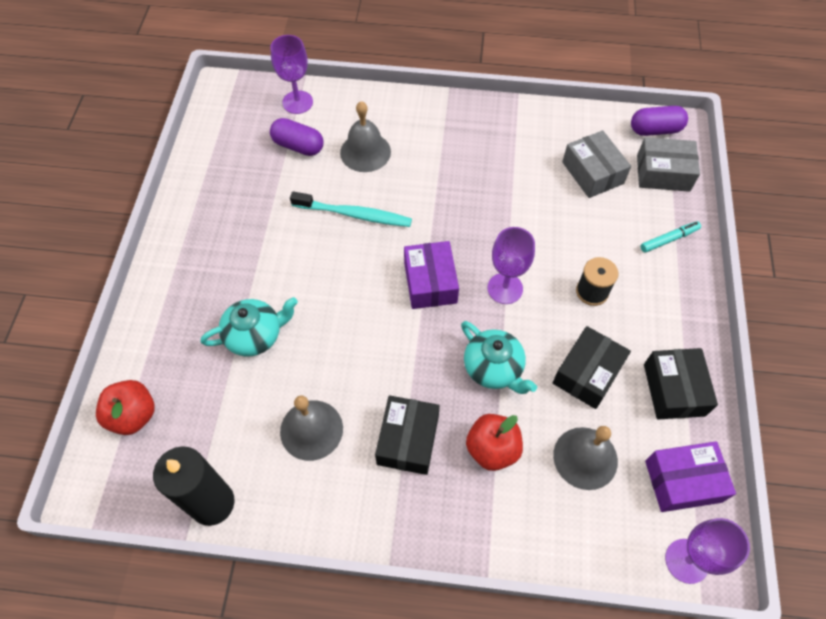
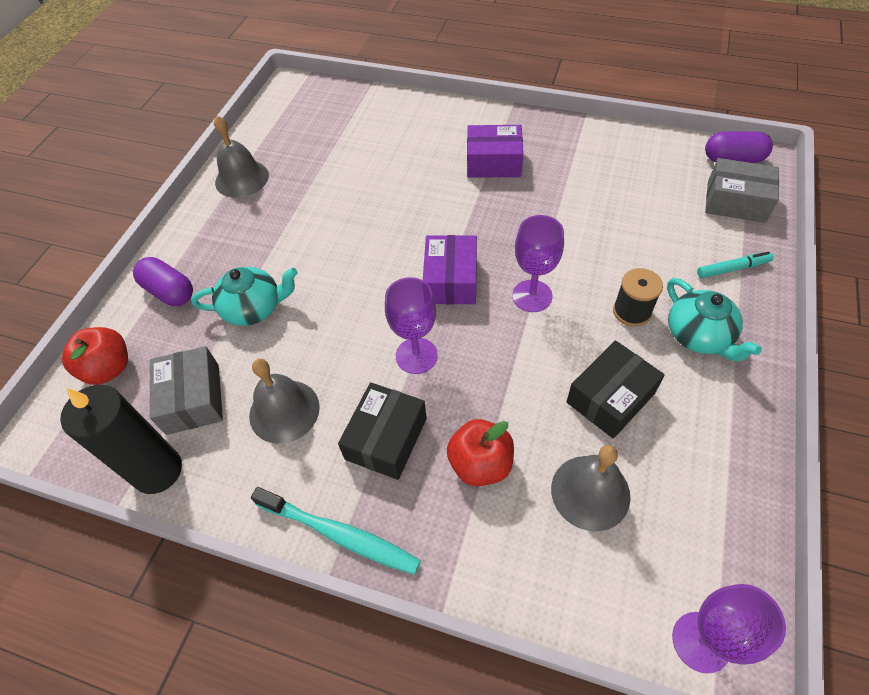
camera: 15 degrees right, 5 degrees down
(297, 102) = (358, 103): purple goblet -> purple goblet (416, 356)
(298, 146) = (348, 140): purple capsule -> purple capsule (169, 291)
(354, 214) = (387, 207): turquoise toothbrush -> turquoise toothbrush (340, 535)
(365, 152) = (414, 151): grey bell -> grey bell (242, 178)
(493, 368) = (501, 376): turquoise teapot -> turquoise teapot (699, 336)
(592, 173) = (654, 193): grey box -> grey box (193, 399)
(674, 390) = (714, 431): black box -> none
(683, 481) = (710, 540): purple box -> purple box (493, 162)

